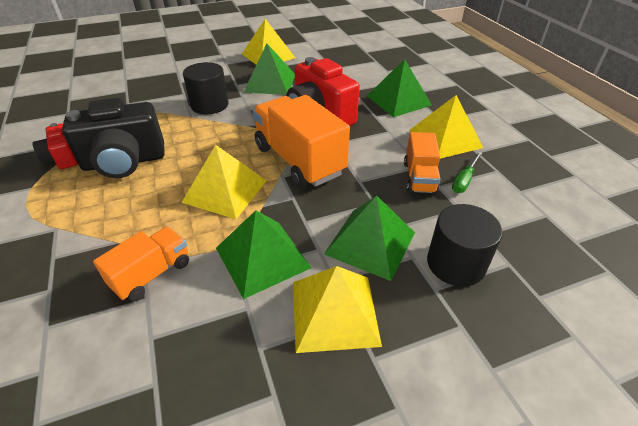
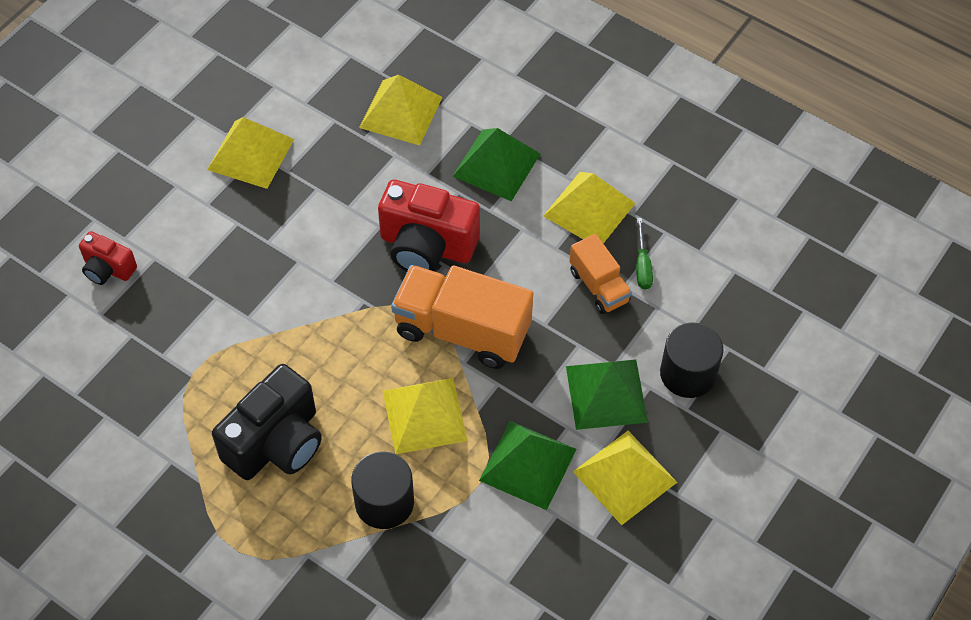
camera: 35 degrees left, 15 degrees up
(62, 158) = (198, 480): red camera -> red camera (108, 269)
(152, 274) = (450, 537): orange truck -> none
(209, 105) = (274, 300): black cylinder -> black cylinder (384, 502)
(270, 83) = (309, 214): green pyramid -> none
(362, 66) = (400, 112): none -> yellow pyramid

